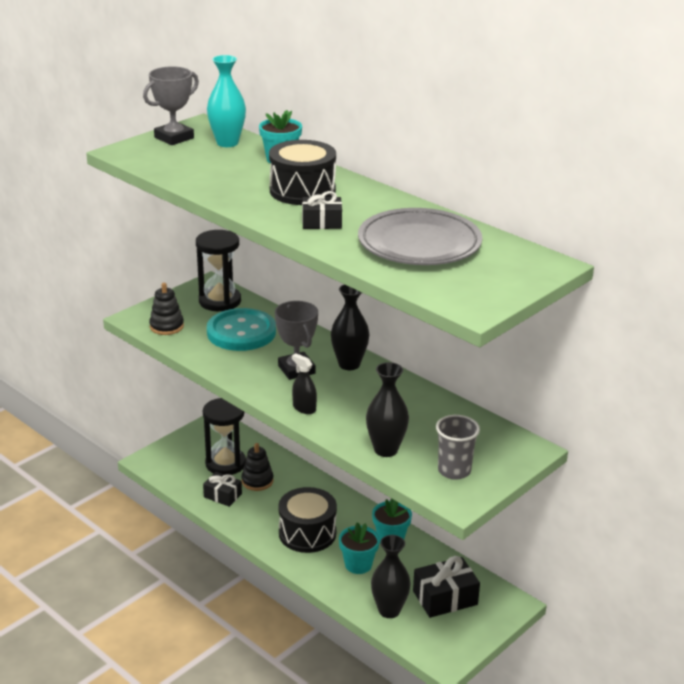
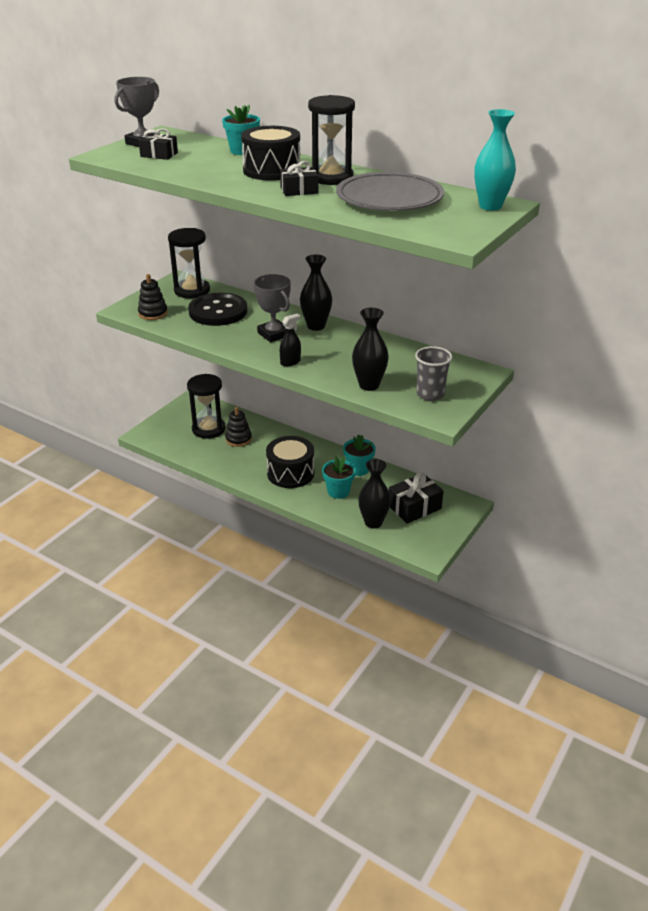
camera: 10 degrees left, 5 degrees up
(223, 495) = (213, 453): black gift -> black gift (159, 155)
(227, 143) = (191, 143): turquoise vase -> turquoise vase (490, 206)
(241, 332) = (218, 311): turquoise button -> black button
(304, 408) = (290, 362): black spray bottle -> black spray bottle turned 105 degrees clockwise
(365, 207) = (331, 177): none -> black hourglass

